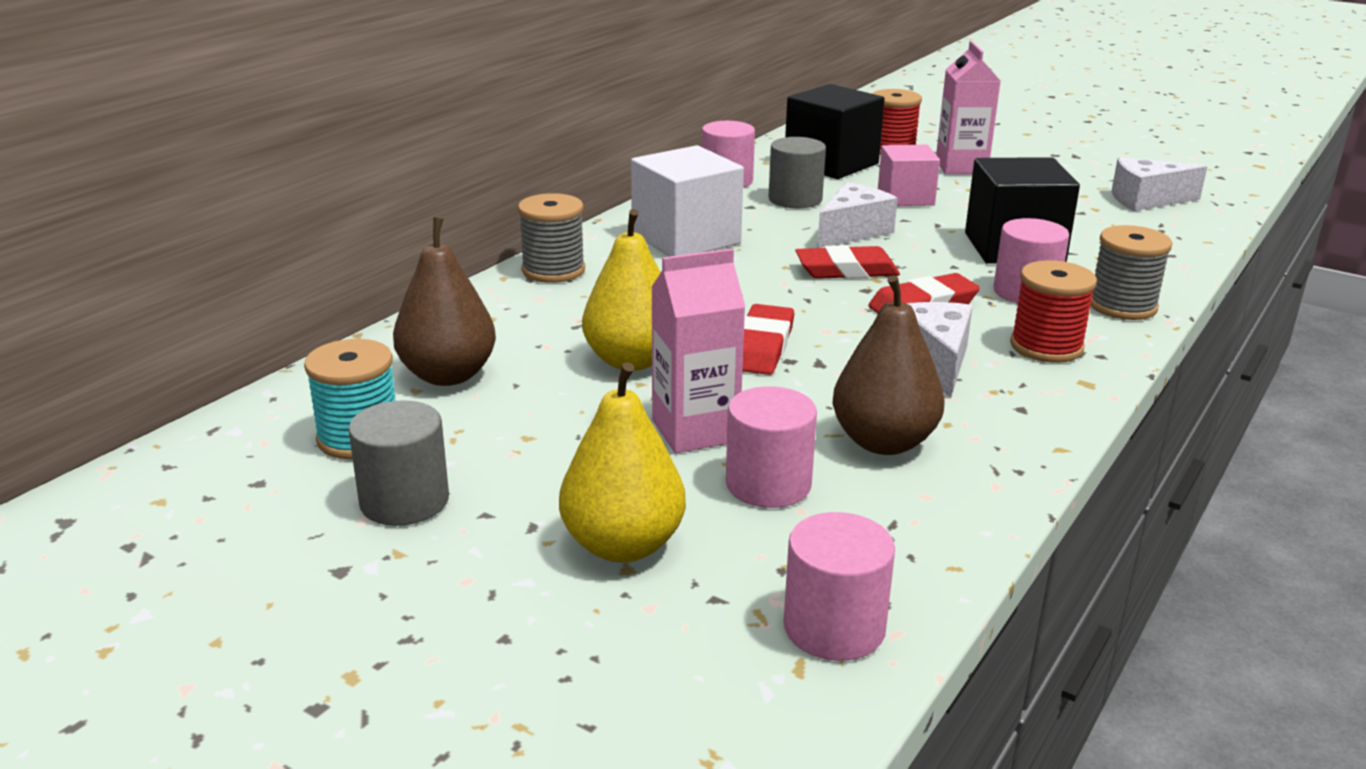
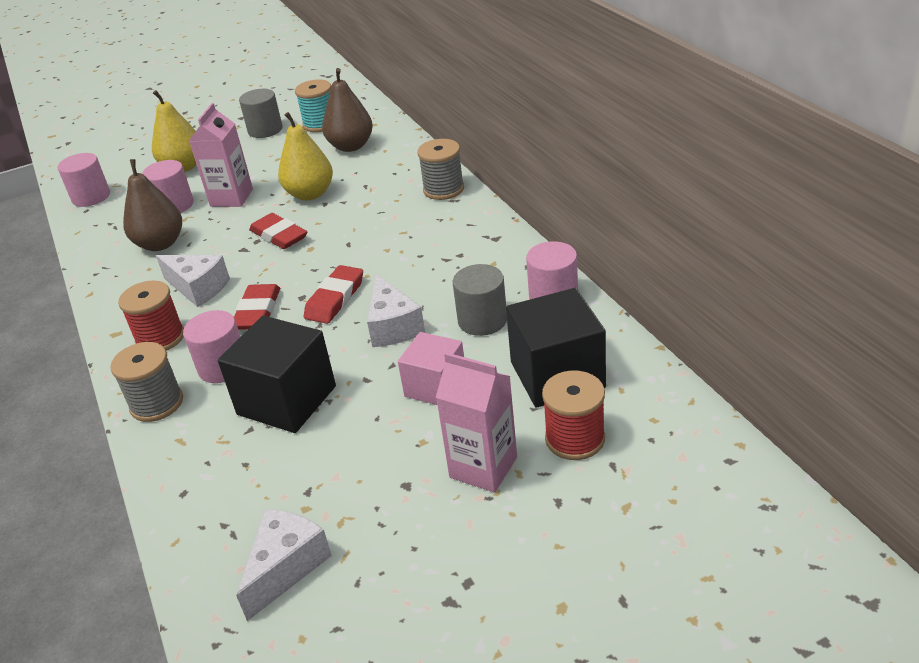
camera: 125 degrees right, 10 degrees up
(686, 239) = (448, 247): white cube -> none

